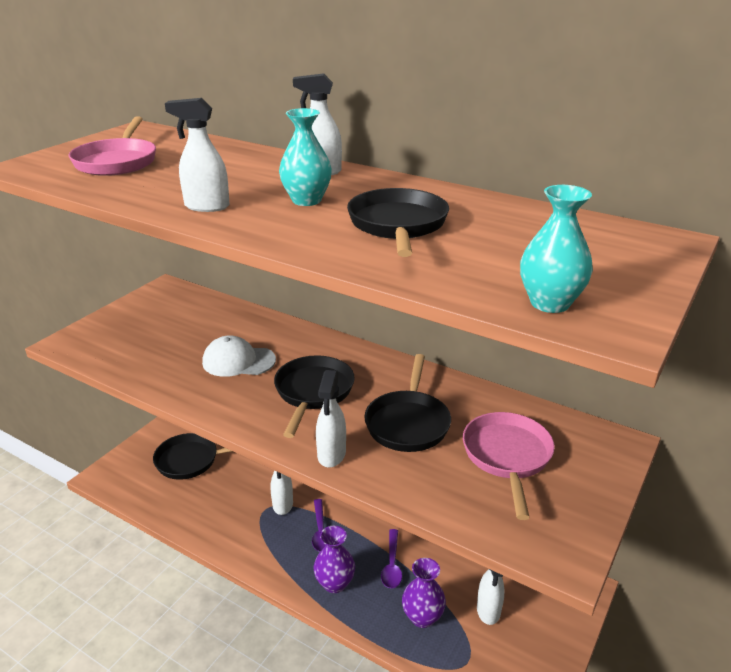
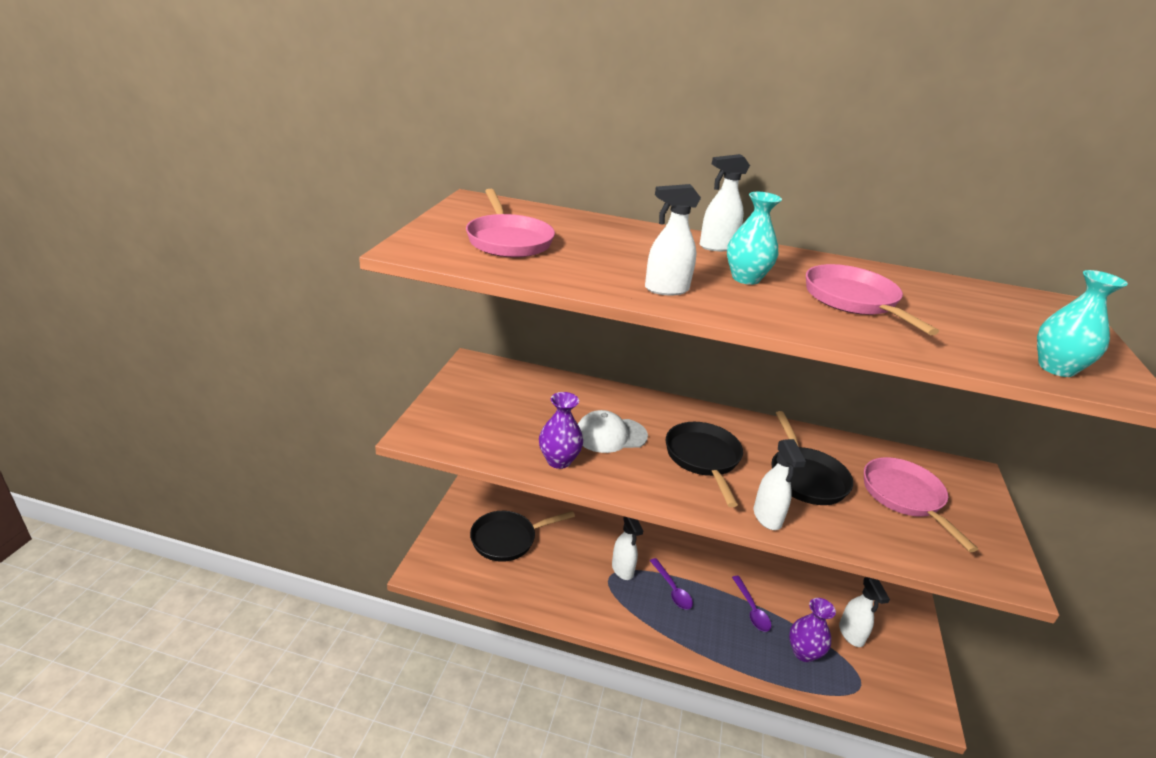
camera: 20 degrees left, 0 degrees up
(335, 583) = (713, 637): purple vase -> purple vase (559, 460)
(398, 225) = (853, 301): black pan -> pink pan

